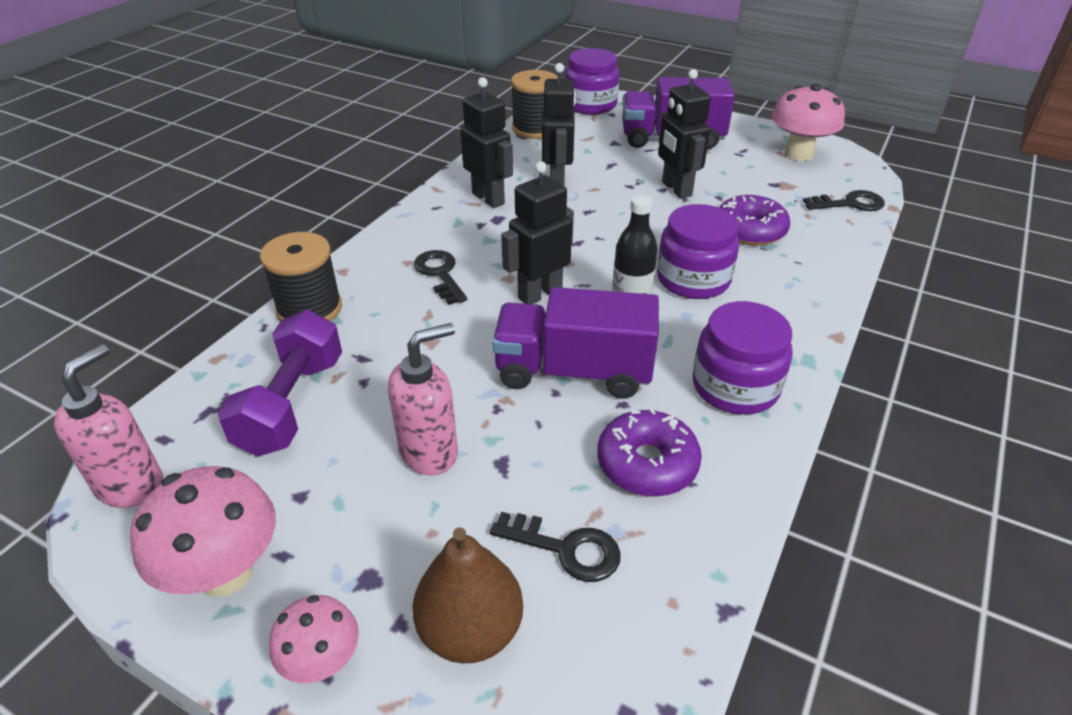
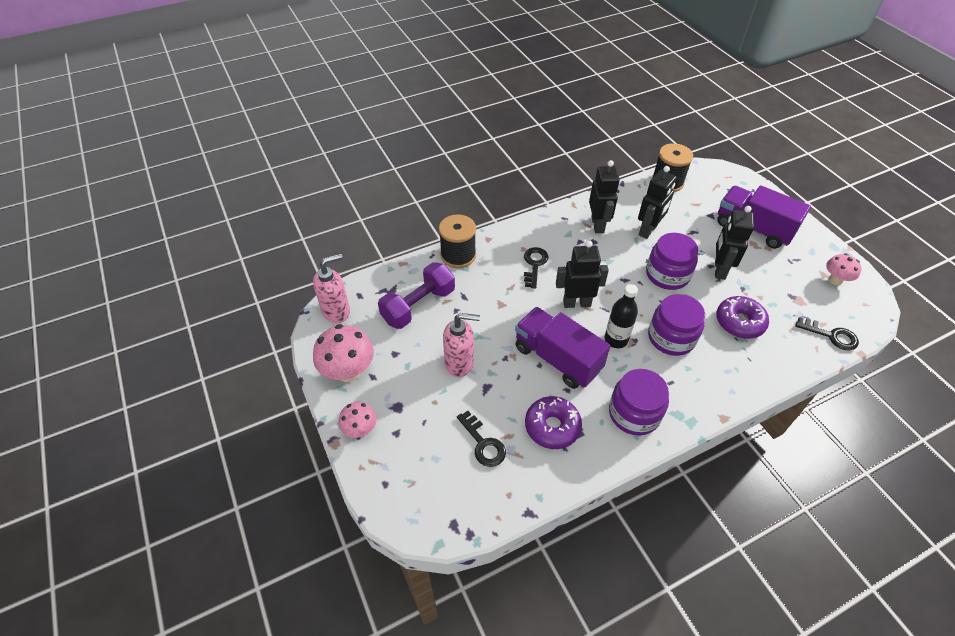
camera: 35 degrees right, 10 degrees up
(470, 630) = (420, 452): brown pear -> none
(590, 105) = (721, 176): purple jar -> purple jar (667, 274)
(798, 154) = (835, 280): pink mushroom -> pink mushroom, size x0.60

